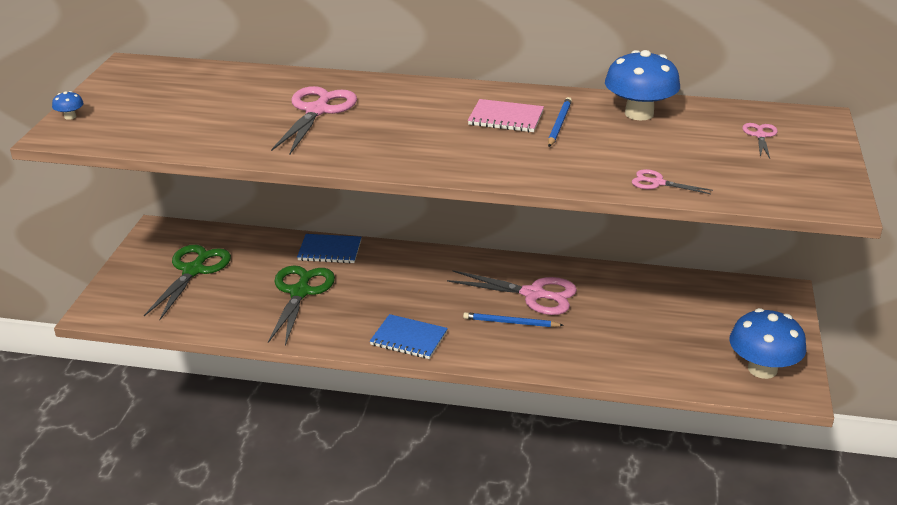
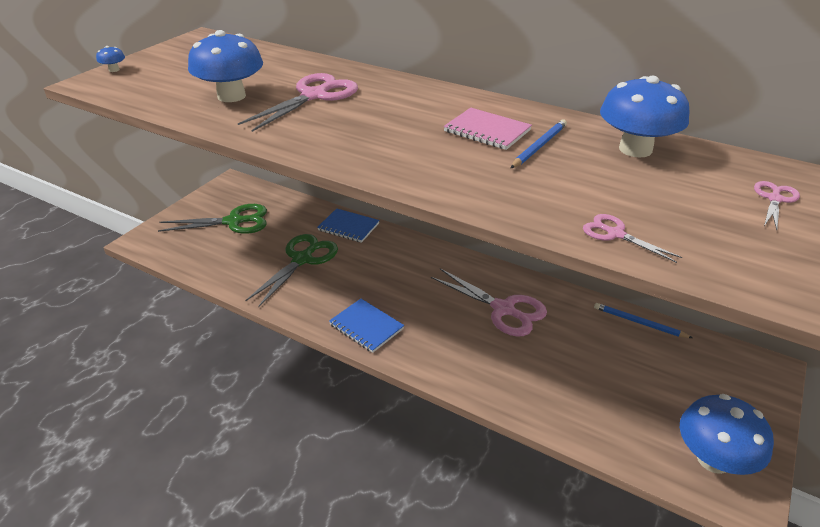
camera: 20 degrees right, 5 degrees up
(193, 270) = (234, 222): green scissors -> green scissors turned 45 degrees clockwise
(232, 124) = (231, 96): none -> blue mushroom
(510, 322) = (467, 333): blue pencil -> blue pencil (639, 322)

